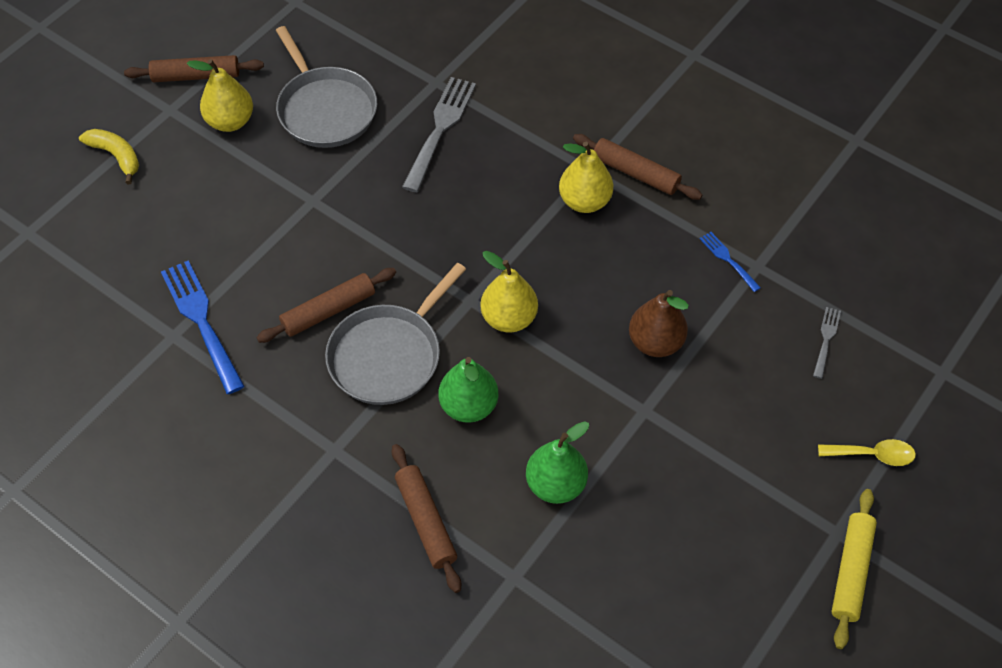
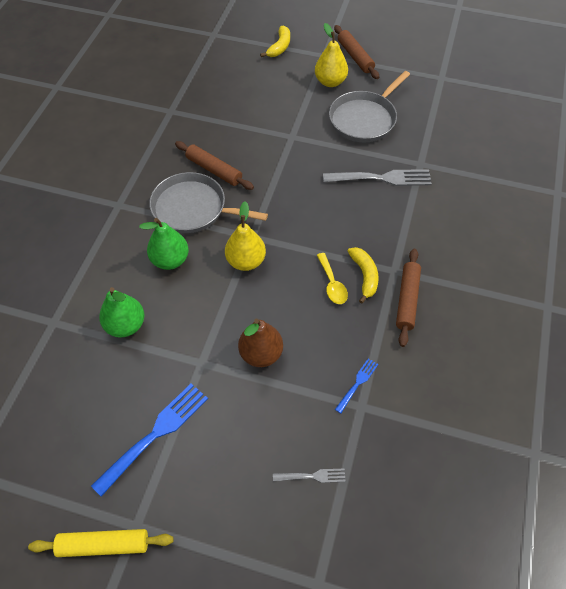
camera: 70 degrees right, 0 degrees up
(202, 322) = (184, 119): blue fork -> blue fork (155, 435)
(426, 521) = (81, 264): brown rolling pin -> none
(584, 201) = (364, 276): yellow pear -> yellow banana
(873, 455) = (214, 539): yellow spoon -> yellow spoon (332, 284)

